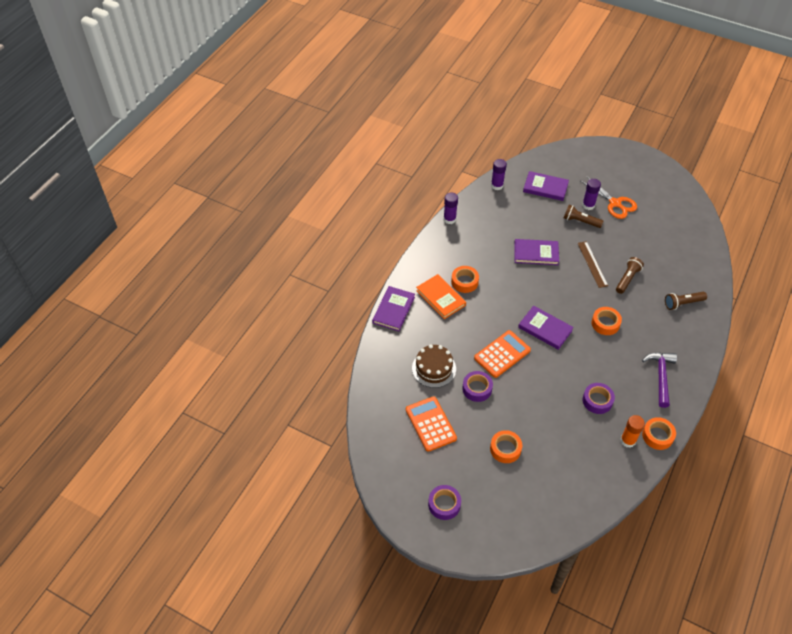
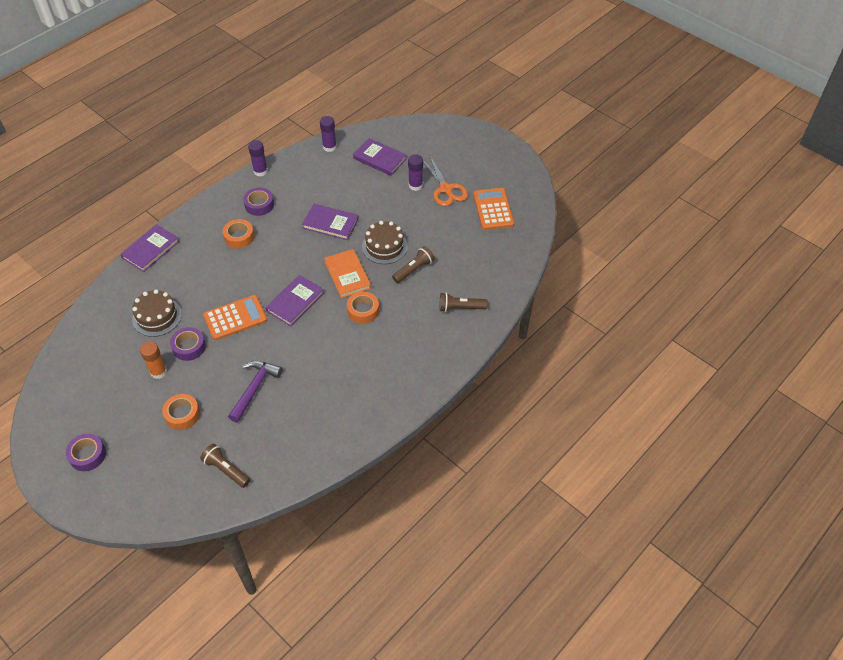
camera: 15 degrees right, 0 degrees up
(430, 424) = (121, 371): orange calculator -> orange calculator (493, 209)
(440, 298) = (205, 248): orange book -> orange book (347, 275)
(545, 329) = (295, 302): purple book -> purple book turned 75 degrees clockwise
(580, 221) = (397, 200): brown flashlight -> brown flashlight (226, 470)
(592, 264) = (384, 246): brown ruler -> brown cake
(597, 400) = (308, 388): purple tape -> purple tape (259, 205)
(628, 440) = (316, 437): orange glue stick -> orange glue stick (158, 372)
(657, 436) = (352, 440): orange tape -> none
(660, 376) = (391, 378): purple hammer -> purple hammer (254, 388)

